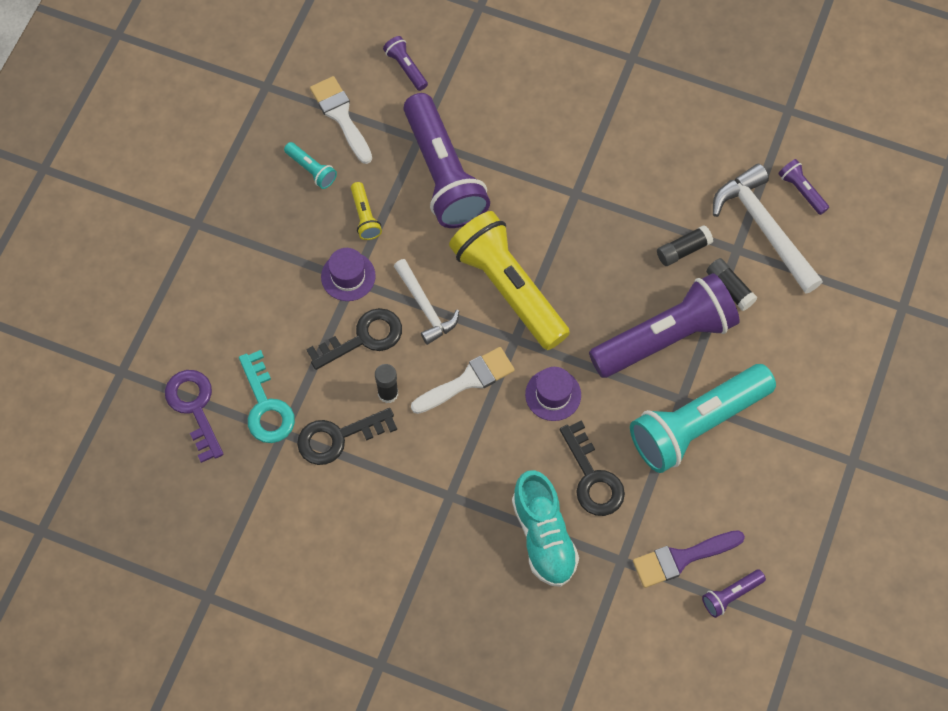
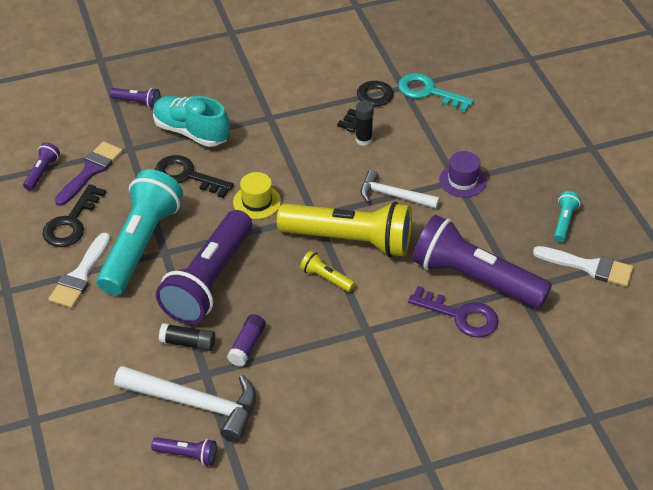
camera: 140 degrees right, 20 degrees down
(194, 408) = (467, 68): purple key -> purple key (460, 315)
(311, 170) = (564, 222): turquoise flashlight -> turquoise flashlight turned 105 degrees clockwise
(363, 338) = (412, 156): black key -> black key (71, 222)
(365, 216) = (494, 219): yellow flashlight -> yellow flashlight (326, 278)
(406, 67) = (588, 331): purple flashlight -> purple flashlight (137, 102)
(468, 380) = (321, 175): white brush -> white brush (80, 275)
(553, 394) = (257, 202): purple hat -> yellow hat
(683, 250) = (247, 345): black glue stick -> purple glue stick

